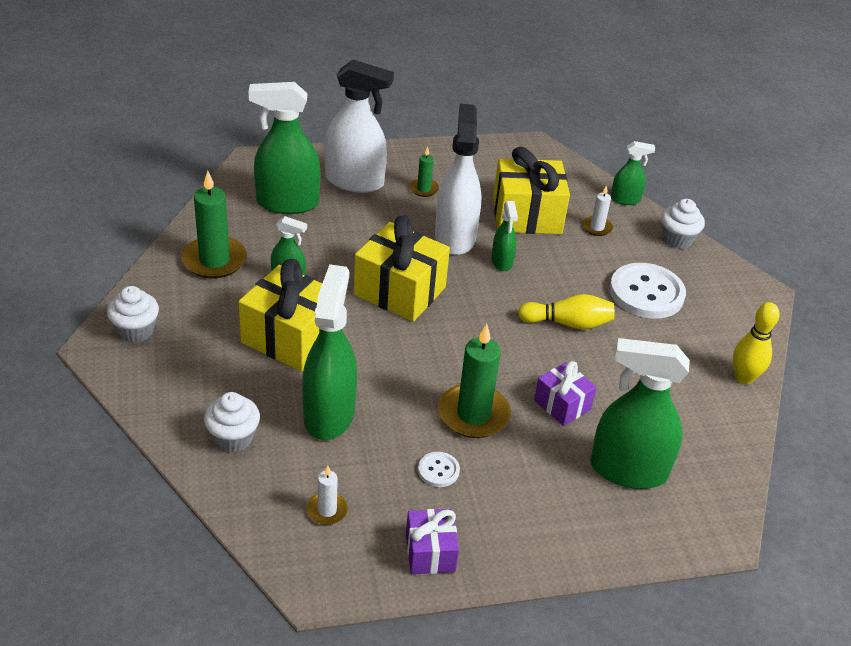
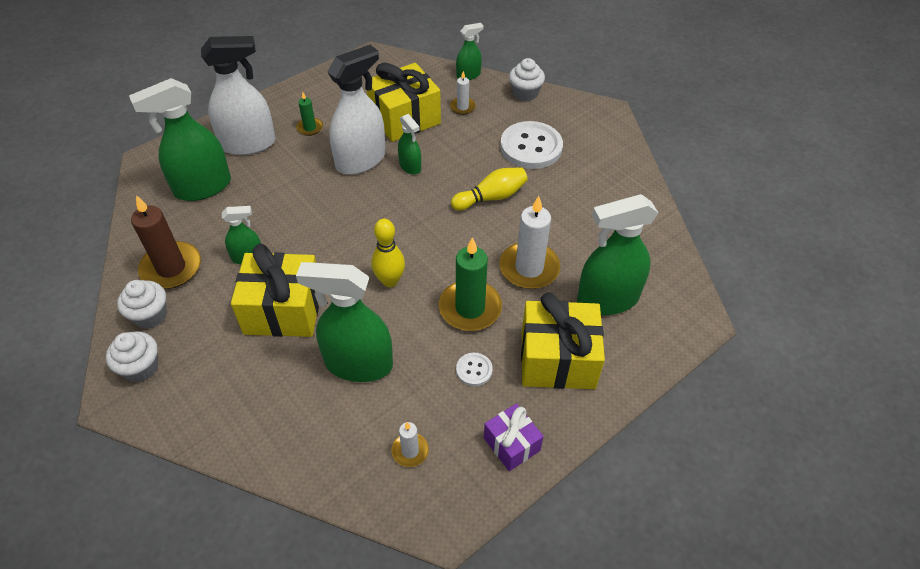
camera: 25 degrees left, 10 degrees up
(214, 260) = (171, 268): green candle -> brown candle
(233, 438) = (292, 426): white cupcake -> white cupcake (150, 315)
(329, 414) = (358, 364): green spray bottle -> green spray bottle turned 60 degrees counterclockwise
(399, 291) = (346, 227): yellow gift -> yellow gift (557, 359)
(455, 237) = (361, 160): white spray bottle -> white spray bottle turned 75 degrees clockwise
(562, 405) = (529, 268): purple gift -> white candle
(744, 378) = (637, 186): yellow bowling pin -> yellow bowling pin (390, 281)

